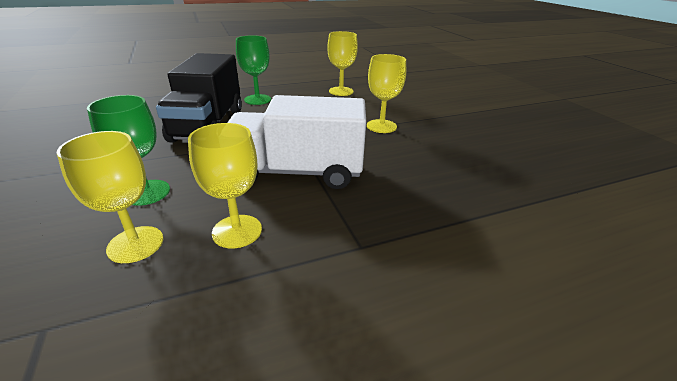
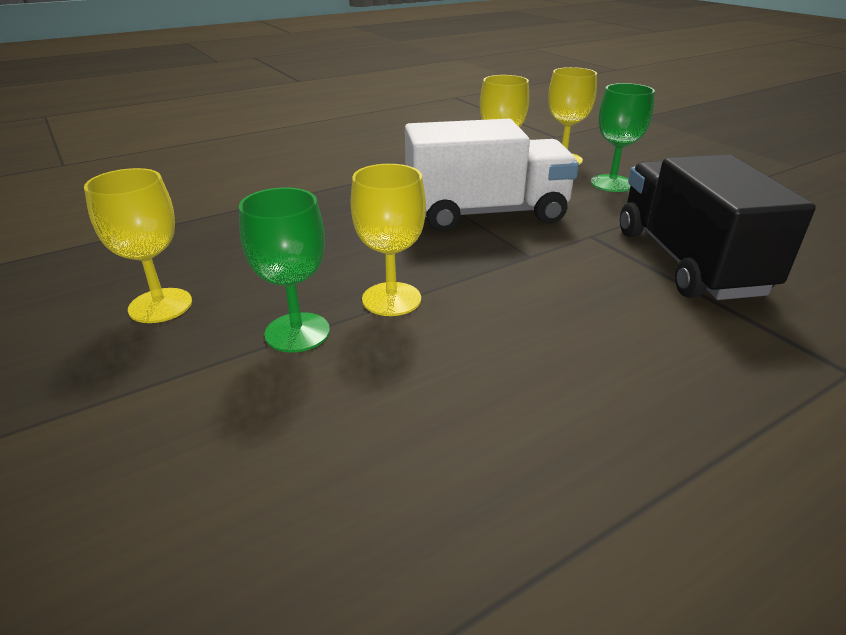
camera: 170 degrees right, 0 degrees up
(257, 99) = (704, 343): green goblet -> green goblet (297, 332)
(341, 91) = (532, 426): yellow goblet -> yellow goblet (160, 305)

